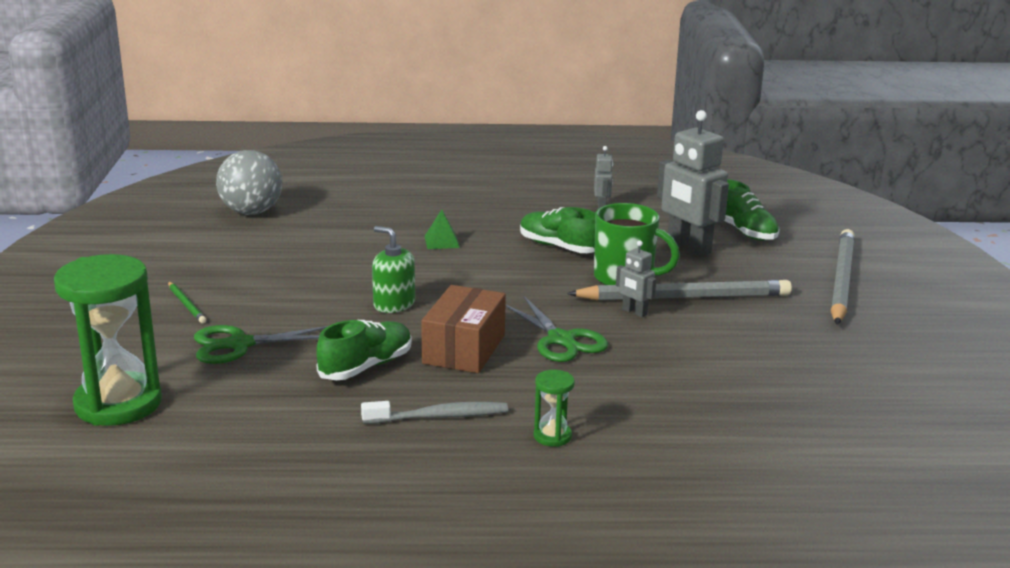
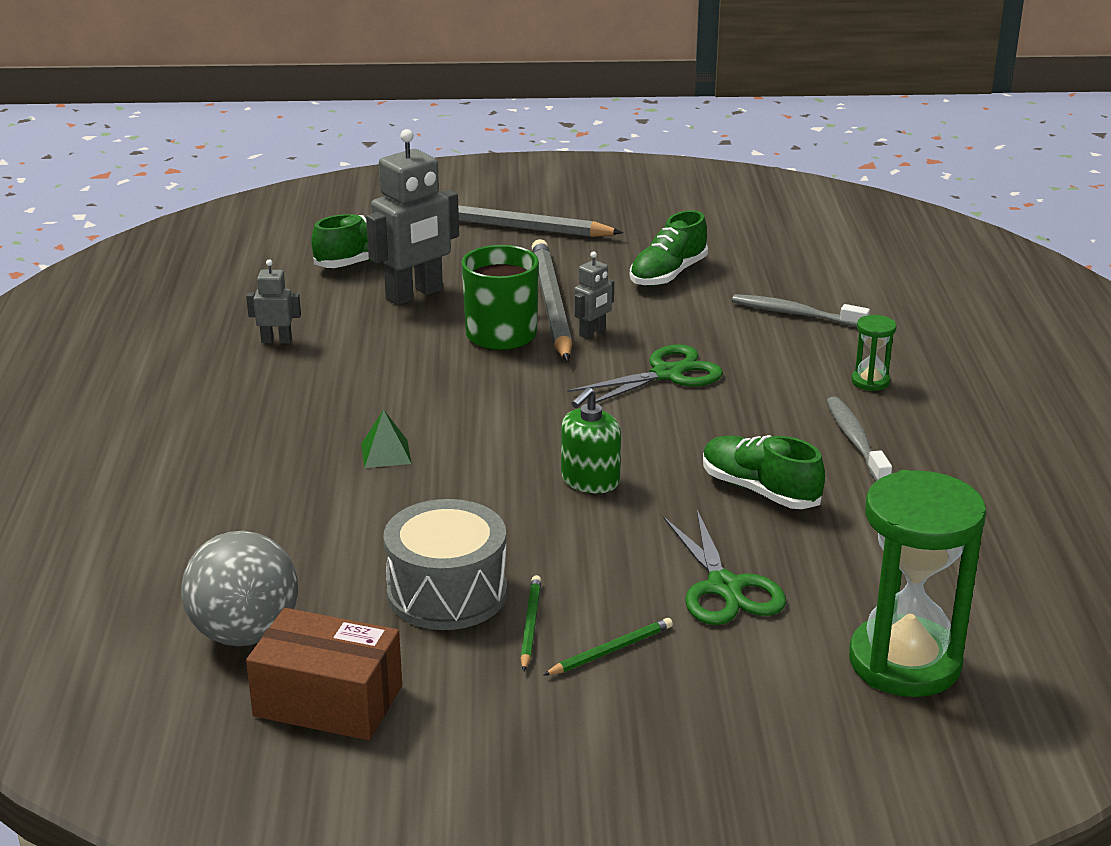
camera: 90 degrees left, 5 degrees up
(225, 282) = (530, 625): none -> green pencil
(270, 259) = (447, 593): none -> grey drum
(464, 349) = (701, 430): brown box -> brown box (328, 701)
(558, 247) = (408, 372): green shoe -> green shoe (668, 274)
(694, 409) = (795, 314): none -> grey toothbrush

